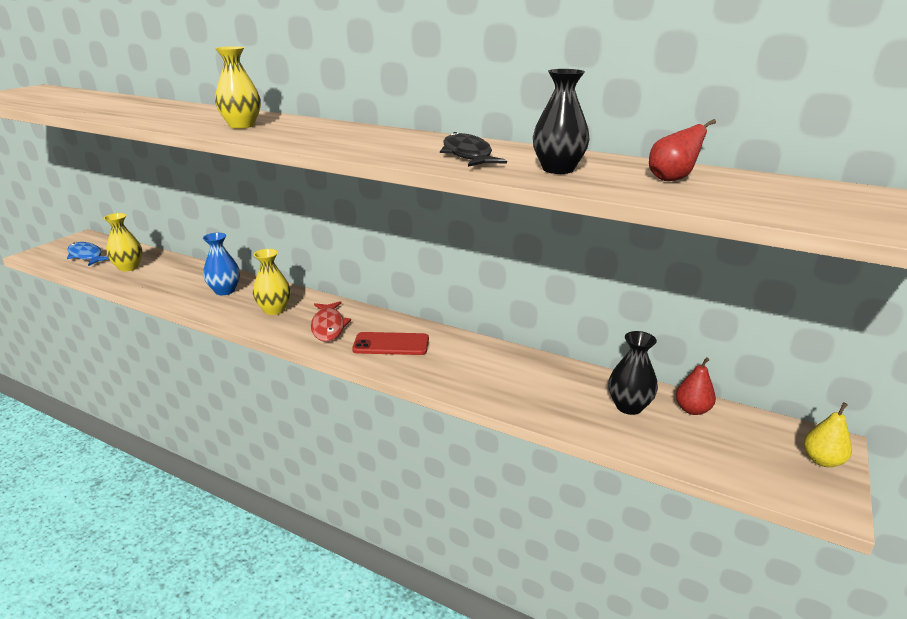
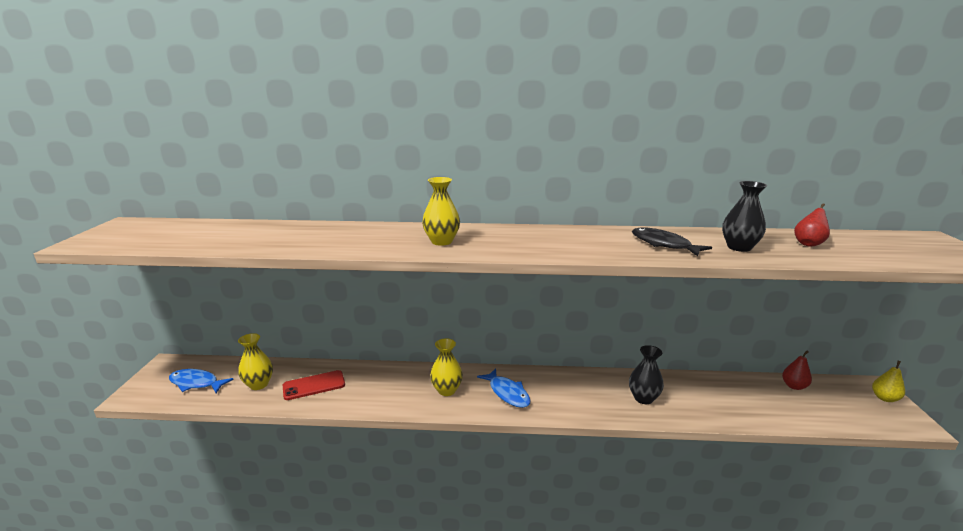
camera: 25 degrees left, 5 degrees down
(225, 291) = (382, 384): blue vase -> none
(328, 327) = (507, 393): red fish -> blue fish
(391, 344) = (570, 394): red phone -> red phone (314, 385)
(629, 406) = (762, 395): black vase -> black vase (643, 398)

